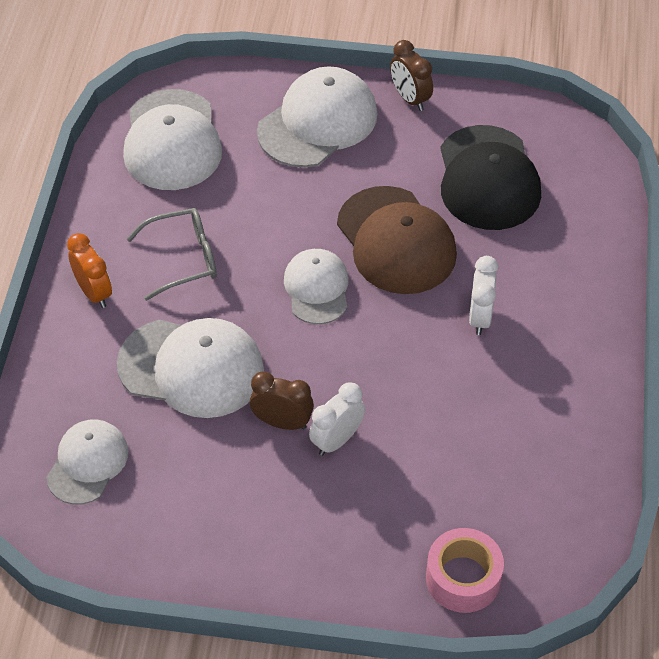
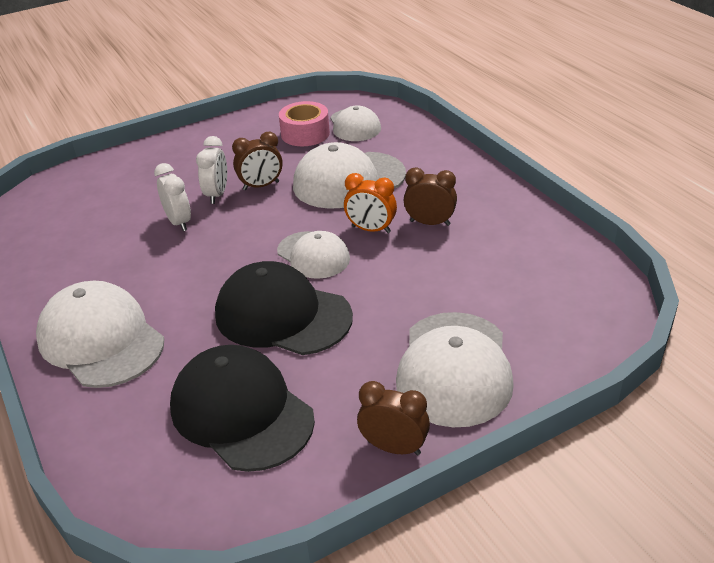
camera: 145 degrees right, 15 degrees down
(94, 292) = (460, 180): orange clock -> orange clock (371, 229)
(172, 140) = (550, 284): white cap -> white cap (101, 340)
(183, 259) = (430, 223): grey glasses -> brown clock
(396, 241) = (282, 315): brown cap -> black cap
(463, 578) = (86, 180): pink tape -> pink tape (305, 134)
(480, 317) = (166, 301): white clock -> white clock (179, 222)

